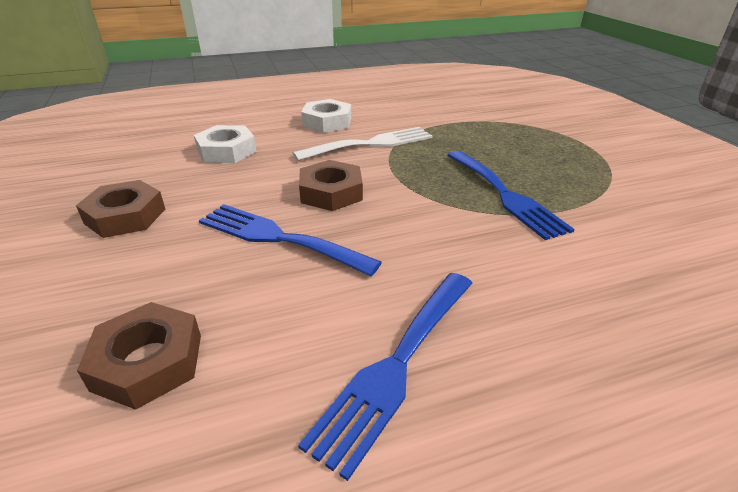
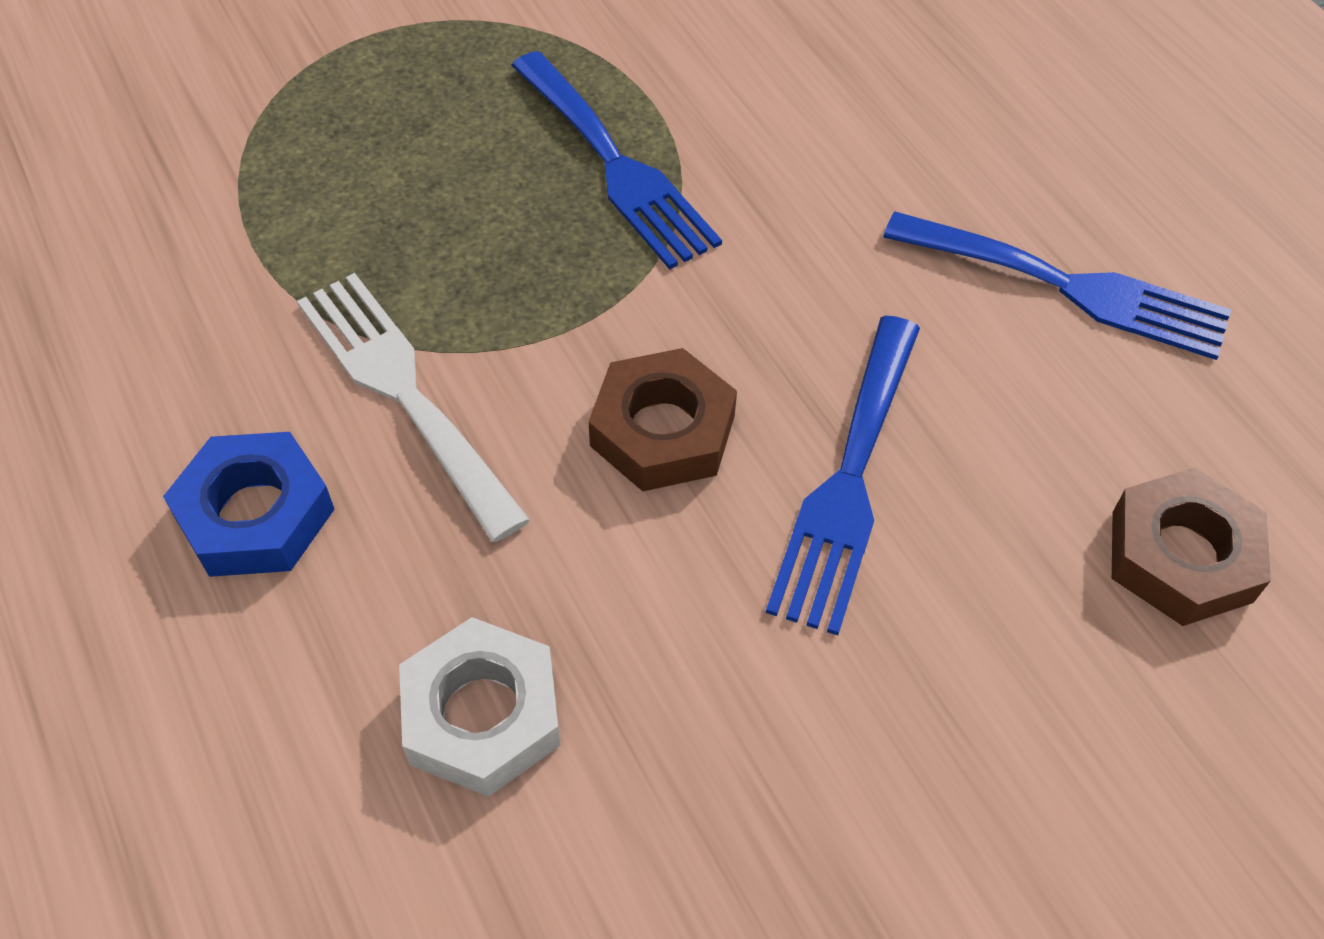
camera: 100 degrees left, 20 degrees up
(125, 216) = (853, 800): brown nut -> none
(327, 122) = (255, 514): white nut -> blue nut
(505, 195) = (616, 166): blue fork -> blue fork turned 90 degrees clockwise

